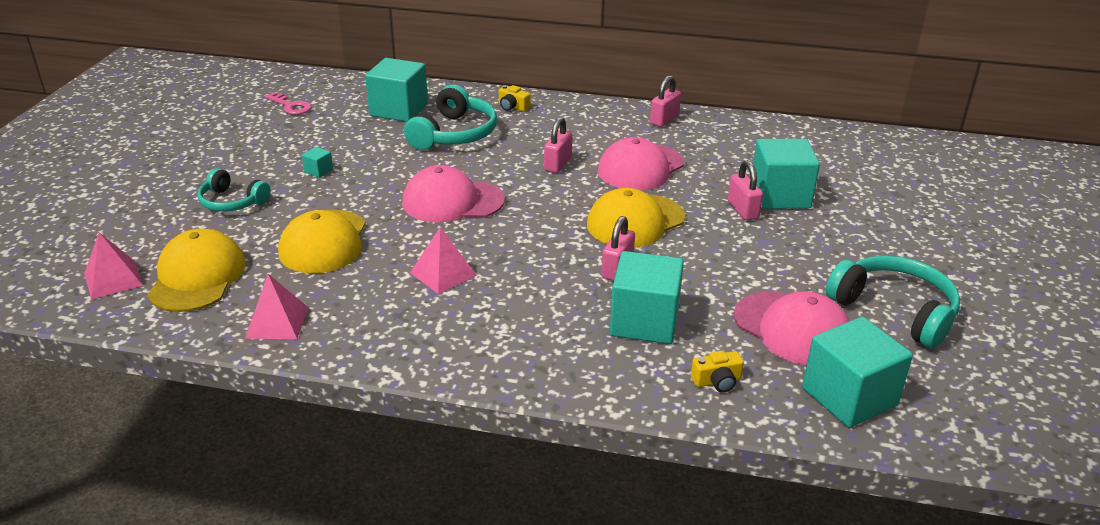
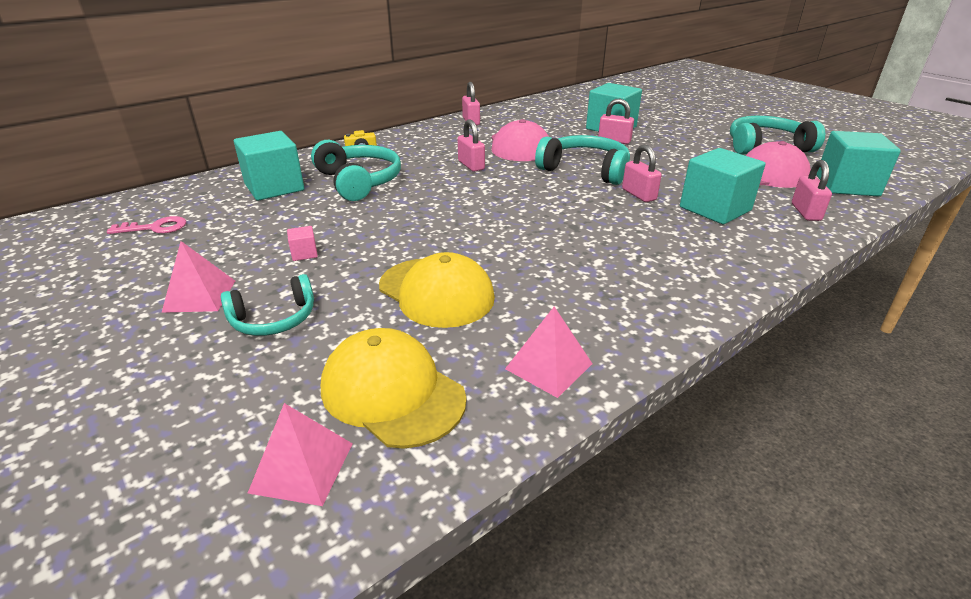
camera: 50 degrees left, 0 degrees up
(318, 171) = (304, 253): turquoise cube -> pink cube
(443, 273) = (566, 255): pink pyramid -> pink pyramid (199, 296)
(452, 201) = (461, 215): pink cap -> none
(635, 221) = (585, 170): yellow cap -> turquoise headphones
(717, 381) = (805, 212): yellow camera -> pink padlock

